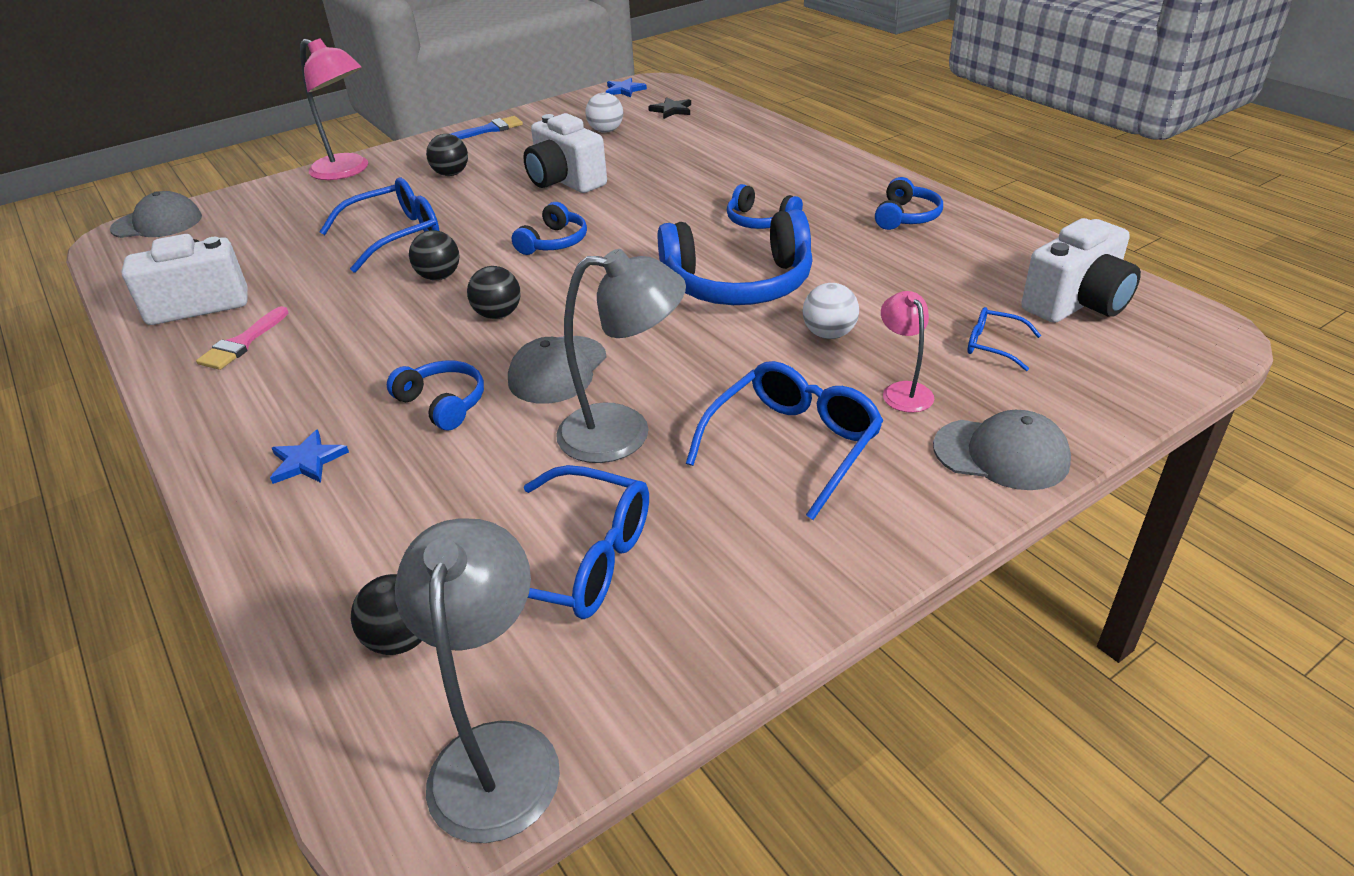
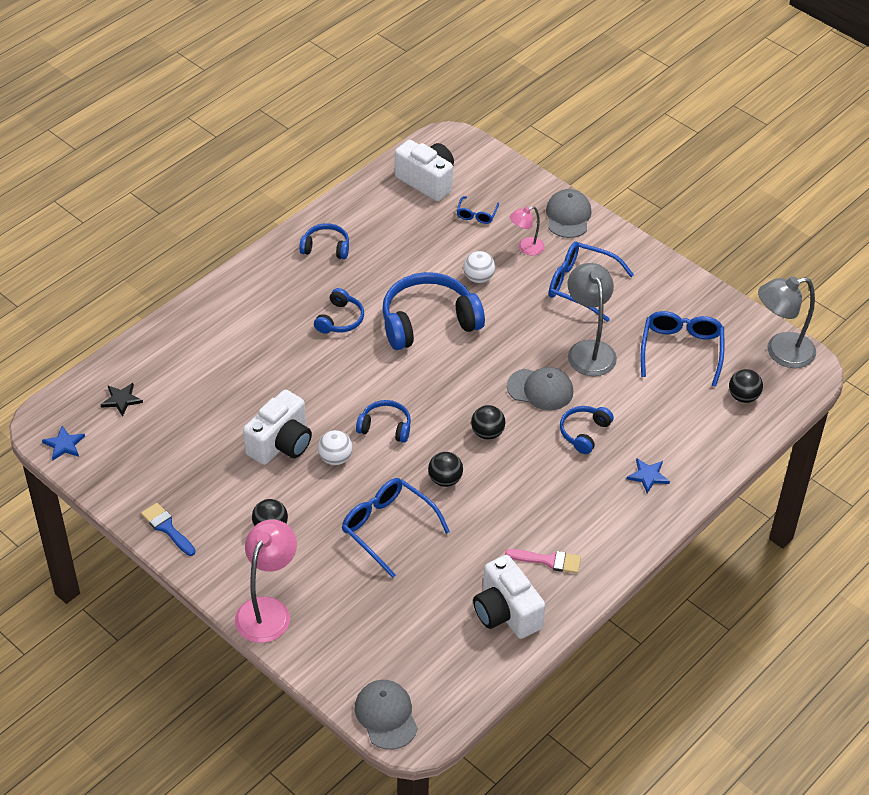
camera: 105 degrees left, 10 degrees up
(606, 131) = (172, 438): white ball -> white ball (335, 458)
(738, 283) = (428, 322): blue headphones -> blue headphones turned 90 degrees counterclockwise

